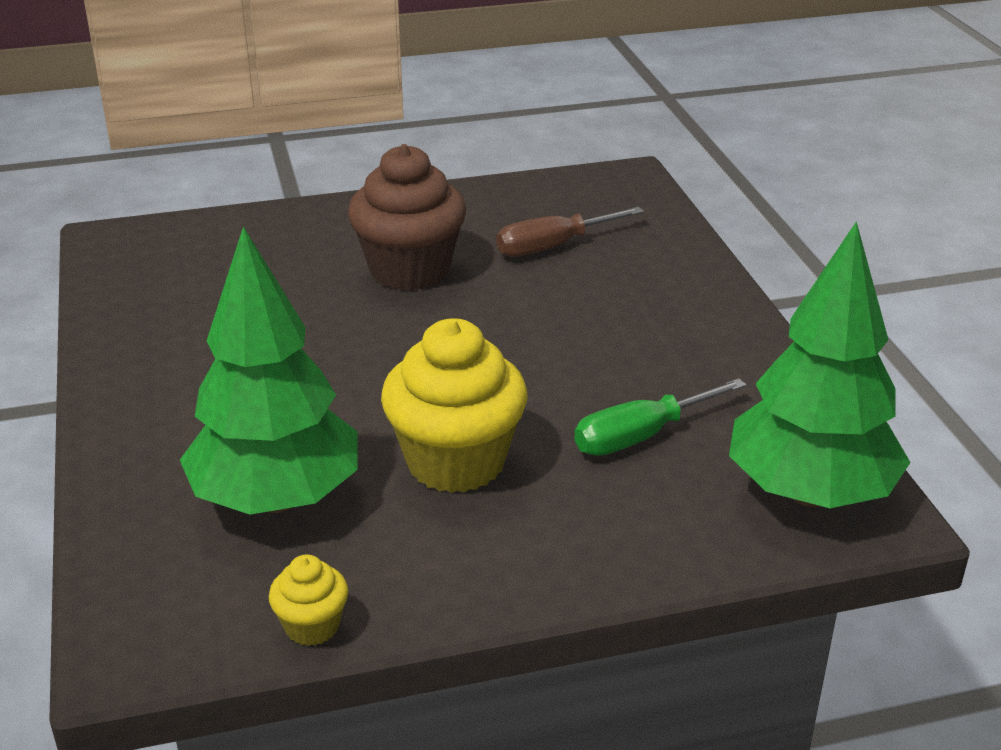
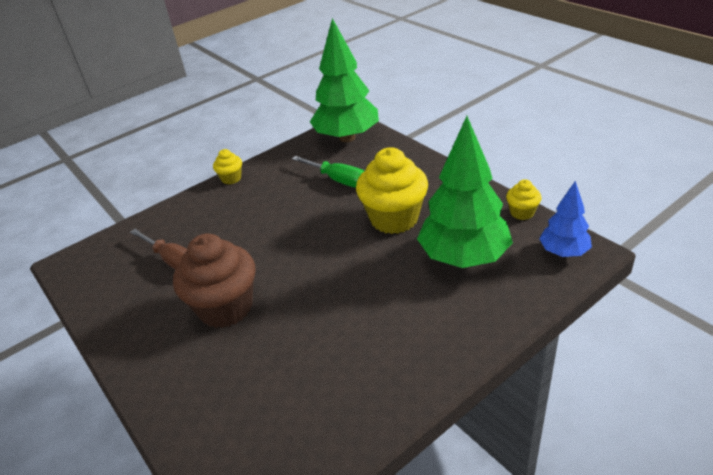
camera: 110 degrees left, 5 degrees up
(159, 621) = (563, 252): none -> blue tree
(749, 324) = (231, 178): none -> yellow cupcake

